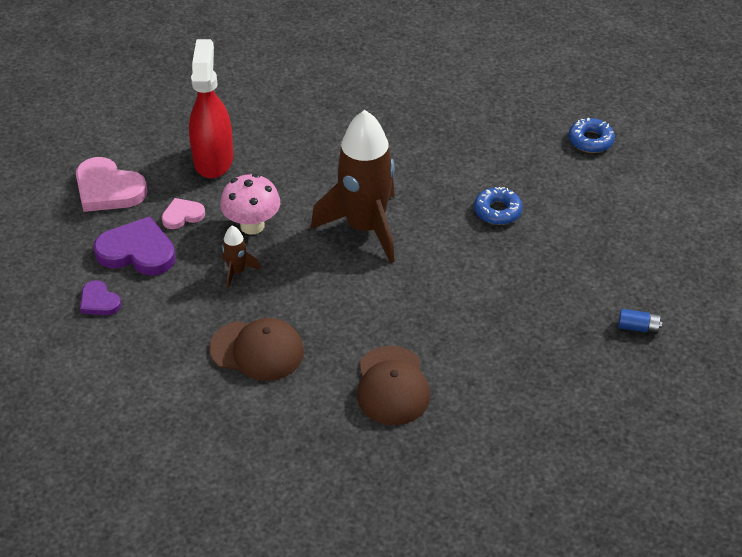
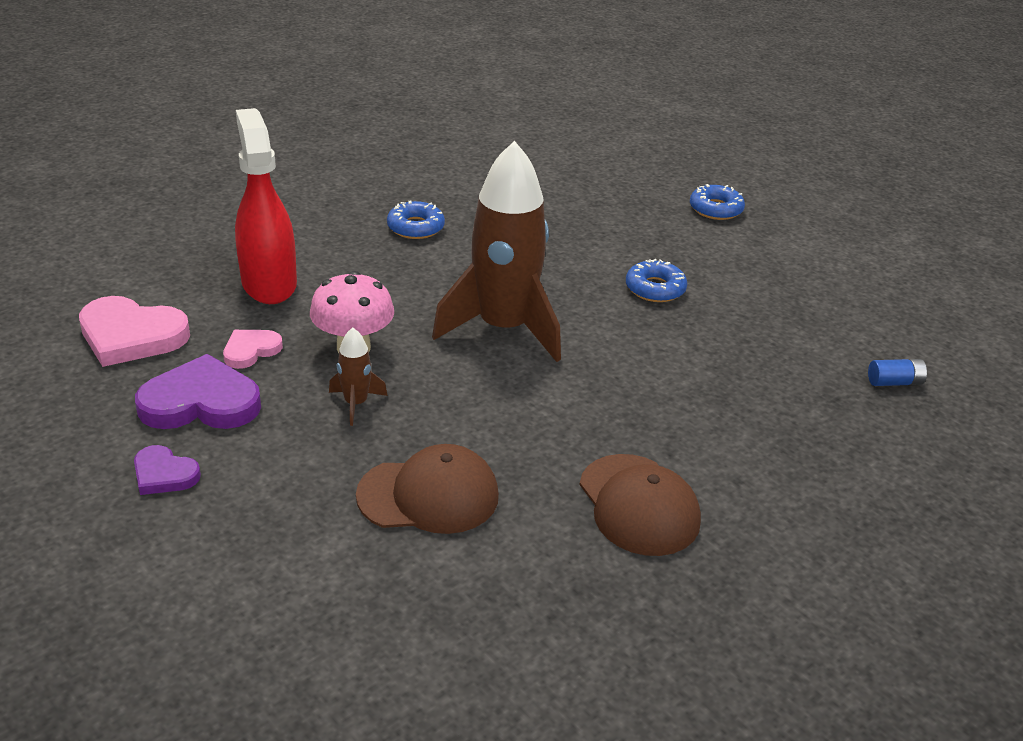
camera: 20 degrees left, 10 degrees down
(339, 123) = (415, 227): none -> blue donut

